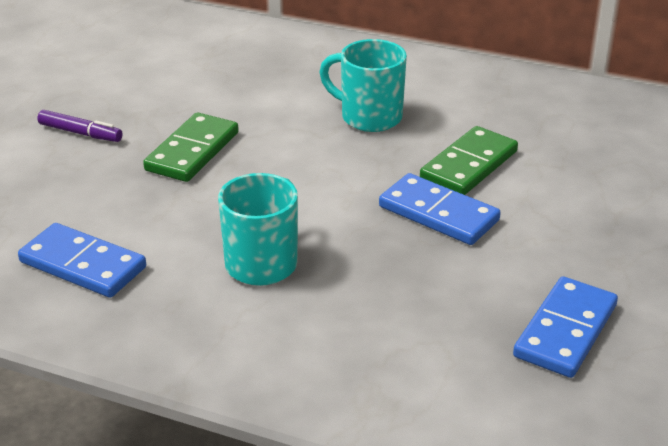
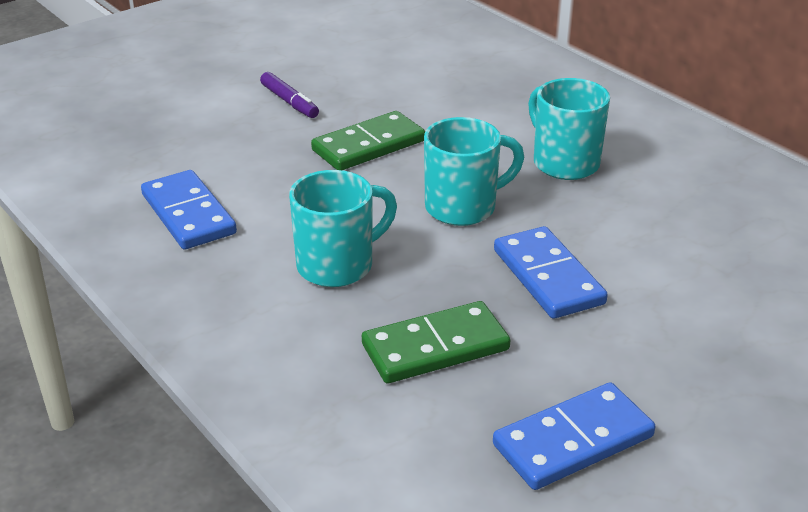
camera: 30 degrees right, 0 degrees up
(322, 179) = (463, 207): none -> turquoise mug
(468, 165) = (624, 240): green domino -> green domino (435, 347)

